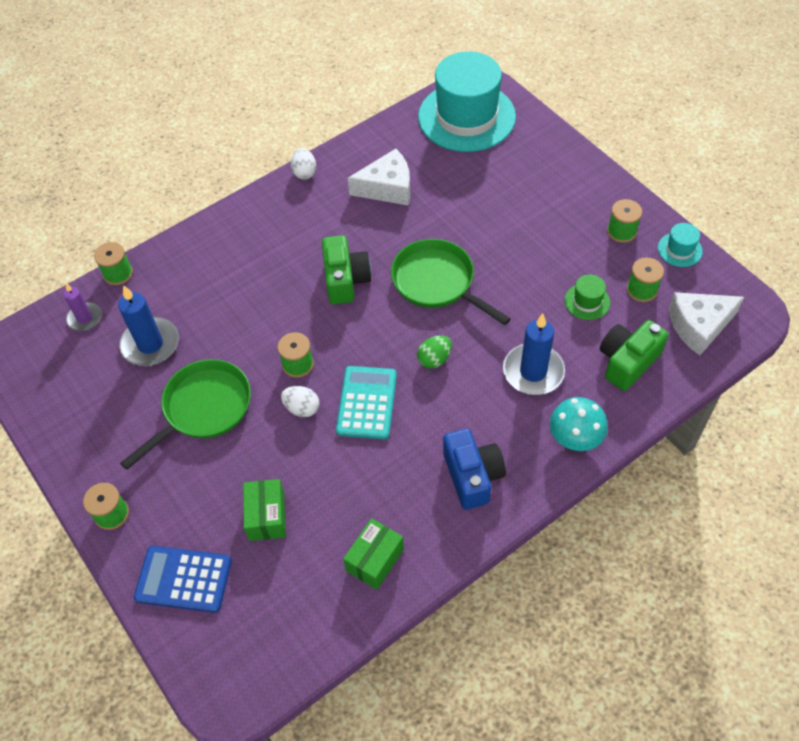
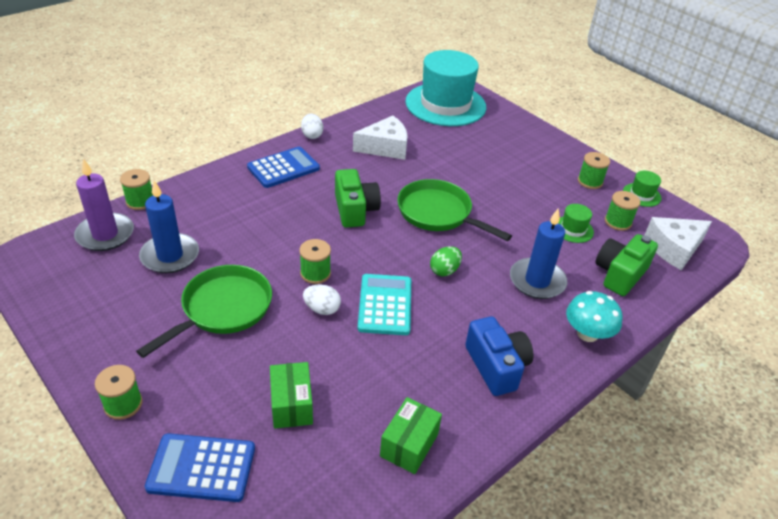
camera: 10 degrees left, 15 degrees down
(85, 318) = (105, 234): purple candle -> purple candle, size x1.63
(270, 222) = (283, 168): none -> blue calculator
(679, 249) = (641, 195): turquoise hat -> green hat

